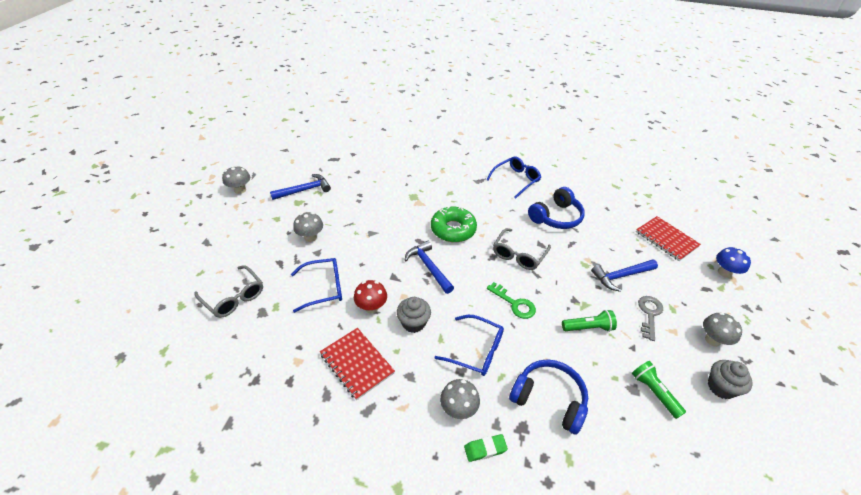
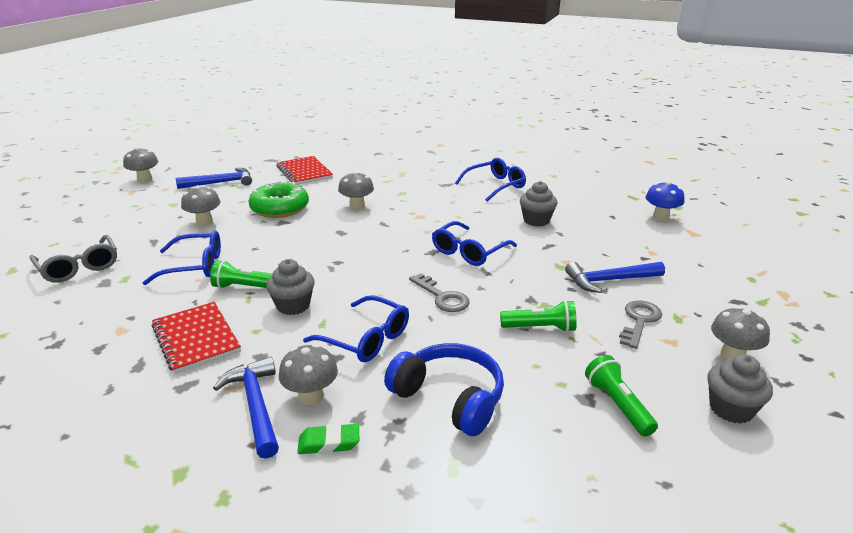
camera: 10 degrees right, 15 degrees down
(371, 307) = (245, 287): red mushroom -> green flashlight
(421, 210) = (357, 206): none -> grey mushroom
(428, 267) = (340, 256): blue hammer -> blue hammer (255, 405)
(453, 229) = (390, 224): green donut -> green donut (280, 208)
(514, 303) = (442, 297): green key -> grey key
(518, 255) = (469, 252): grey glasses -> blue glasses
(556, 217) = (536, 220): blue headphones -> grey cupcake
(666, 239) = (690, 249): red notebook -> red notebook (304, 172)
(724, 272) = (771, 287): blue mushroom -> blue mushroom (660, 217)

